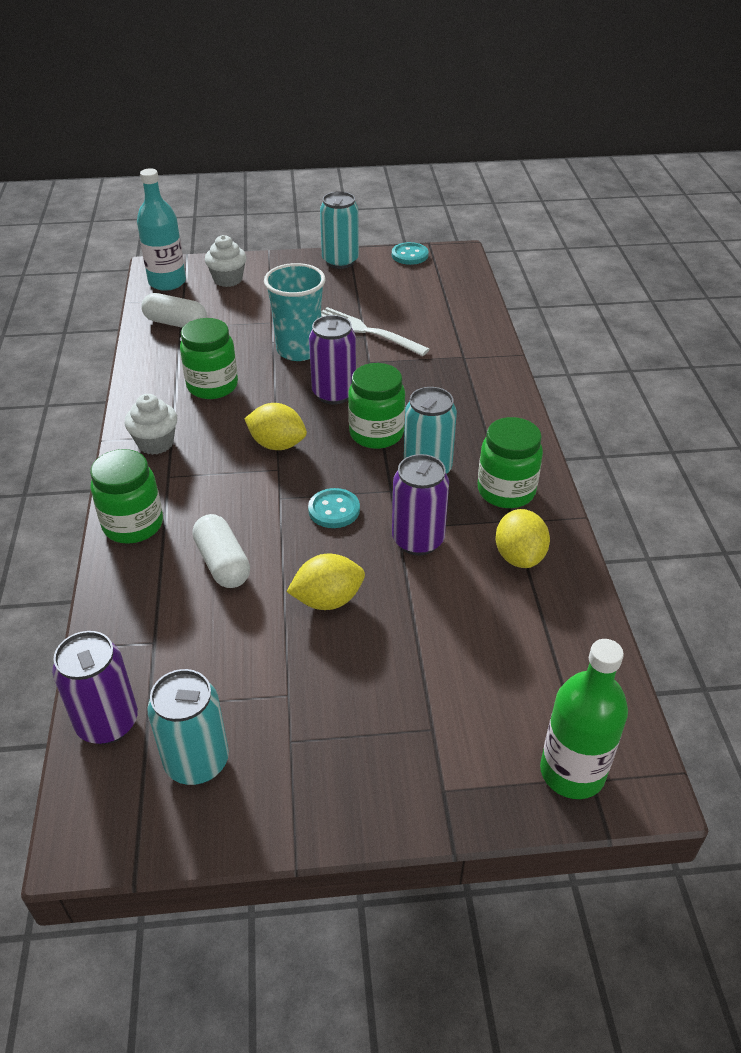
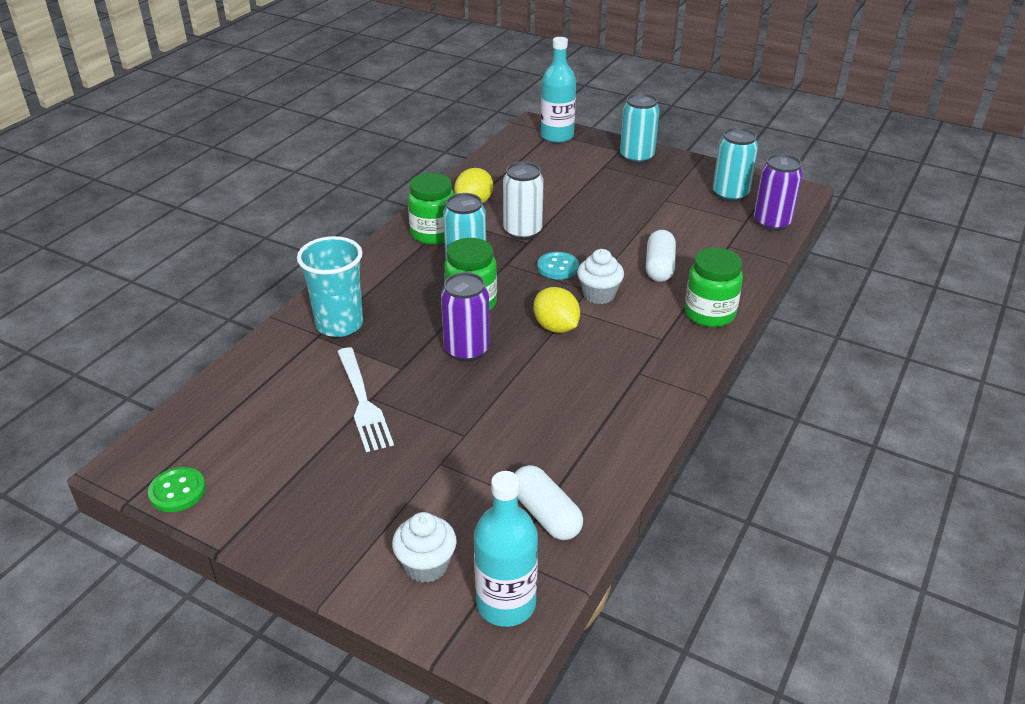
camera: 145 degrees left, 5 degrees down
(155, 443) = (656, 371): white cupcake -> white cupcake (599, 294)
(212, 386) = (567, 407): green jar -> none
(299, 350) = (450, 410): turquoise cup -> turquoise cup (339, 324)
(327, 600) = (608, 226): yellow lemon -> none
(340, 261) = (263, 525): turquoise can -> turquoise can (636, 157)
(409, 255) = (177, 491): turquoise button -> green button
(418, 540) = (522, 231): purple can -> white can
(572, 772) = (557, 136): green bottle -> turquoise bottle

